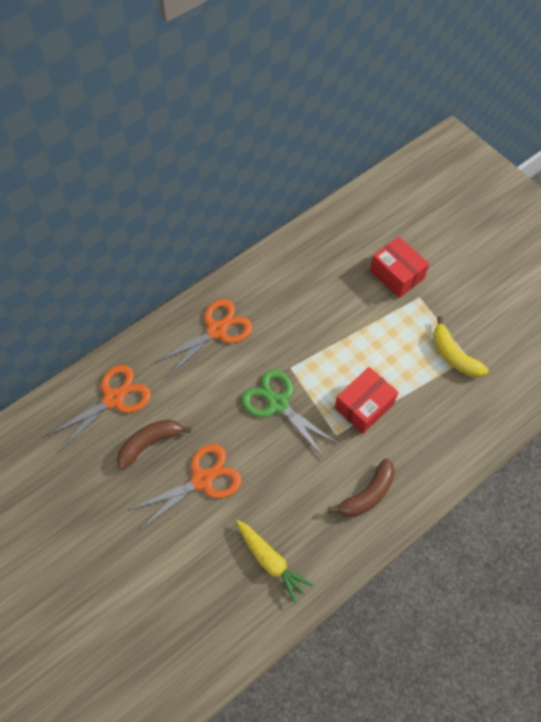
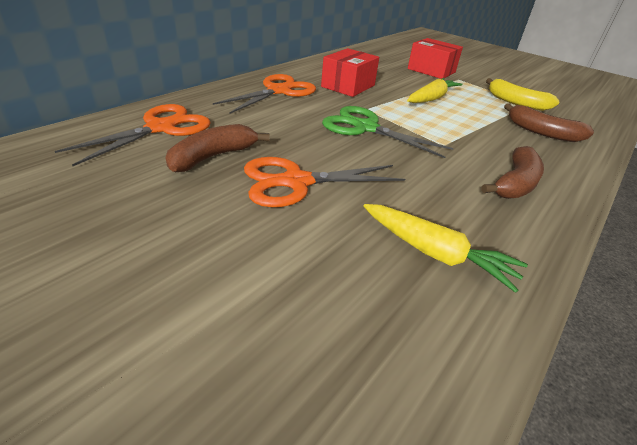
camera: 15 degrees left, 25 degrees down
(203, 480) = (296, 182): orange scissors -> orange scissors turned 150 degrees counterclockwise
(364, 406) = (458, 127): red box -> red box (348, 86)
(365, 346) = (431, 98): none -> yellow carrot
(442, 417) = (541, 132): none -> brown banana

